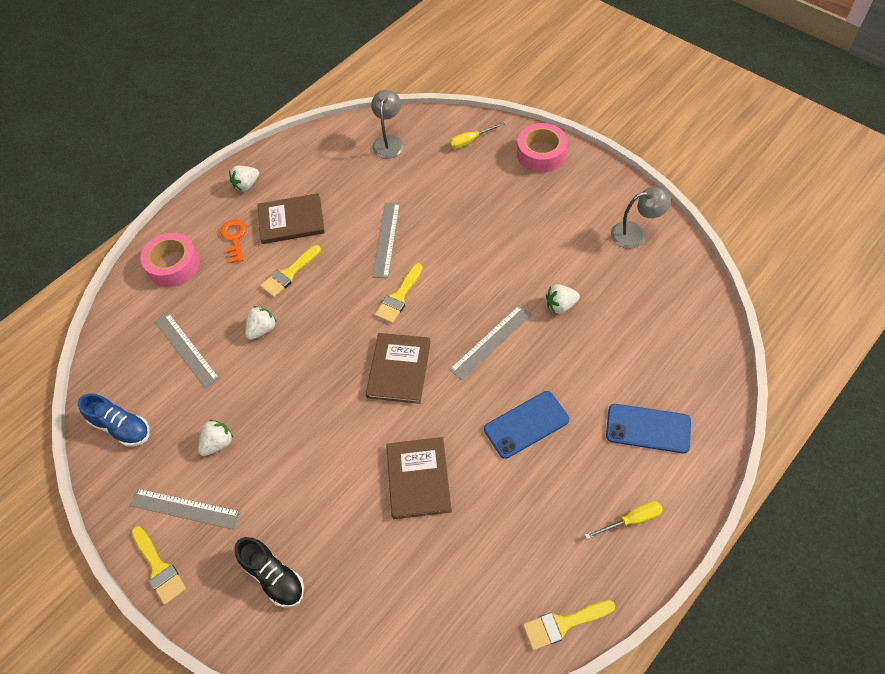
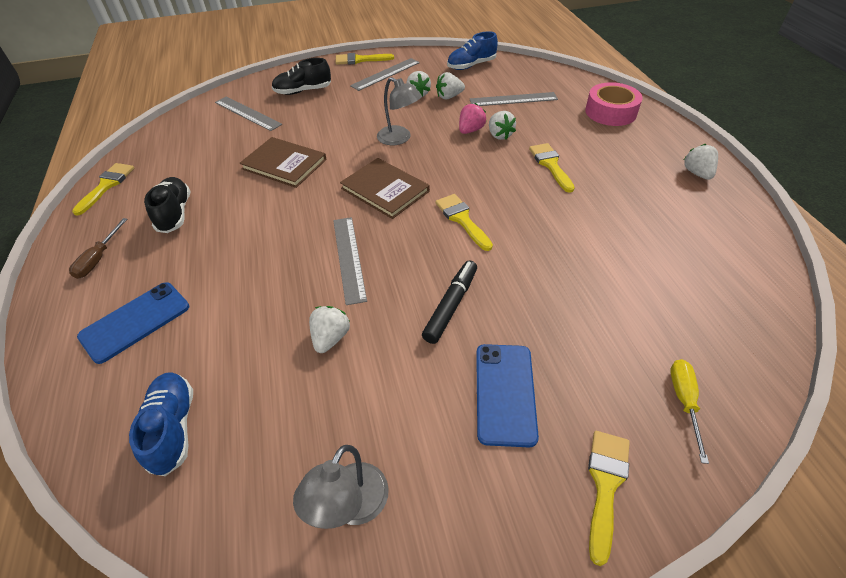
camera: 120 degrees right, 10 degrees down
(209, 409) = (449, 97): none -> white strawberry
(234, 238) = (621, 148): orange key -> none
(266, 356) = (470, 130): none -> pink strawberry
(291, 220) = (623, 186): brown book -> none
(386, 239) = (546, 240): grey ruler -> grey ruler (247, 113)
(389, 142) = (723, 308): grey lamp -> grey lamp (399, 139)
(485, 260) = (451, 305): none -> black marker
(526, 424) = (248, 240): blue phone -> blue phone (505, 393)
(541, 154) = (605, 485): pink tape -> yellow brush
(544, 512) = (175, 213): none -> black shoe
(631, 520) = (98, 259): yellow screwdriver -> brown screwdriver
(677, 337) = (173, 428): none -> blue shoe

